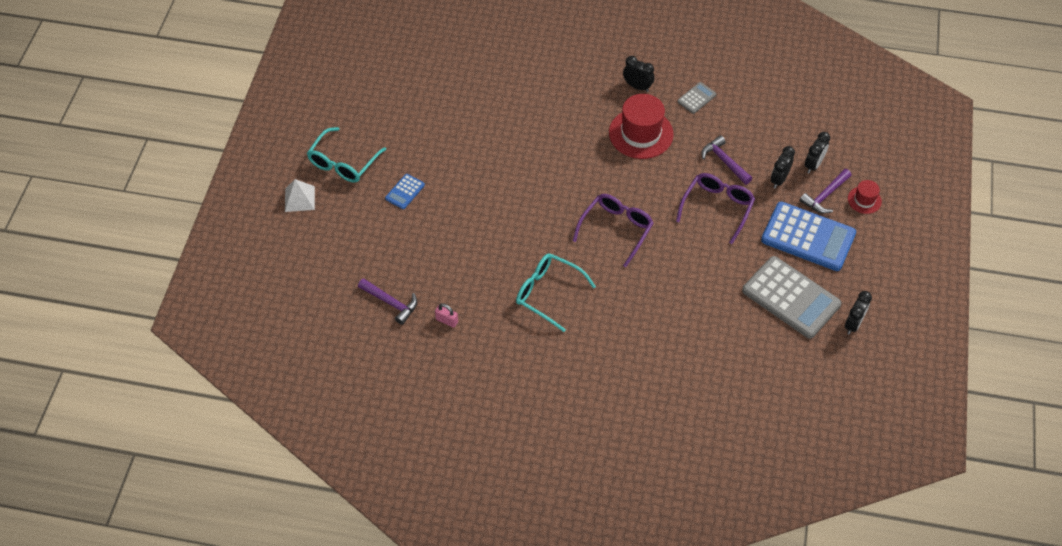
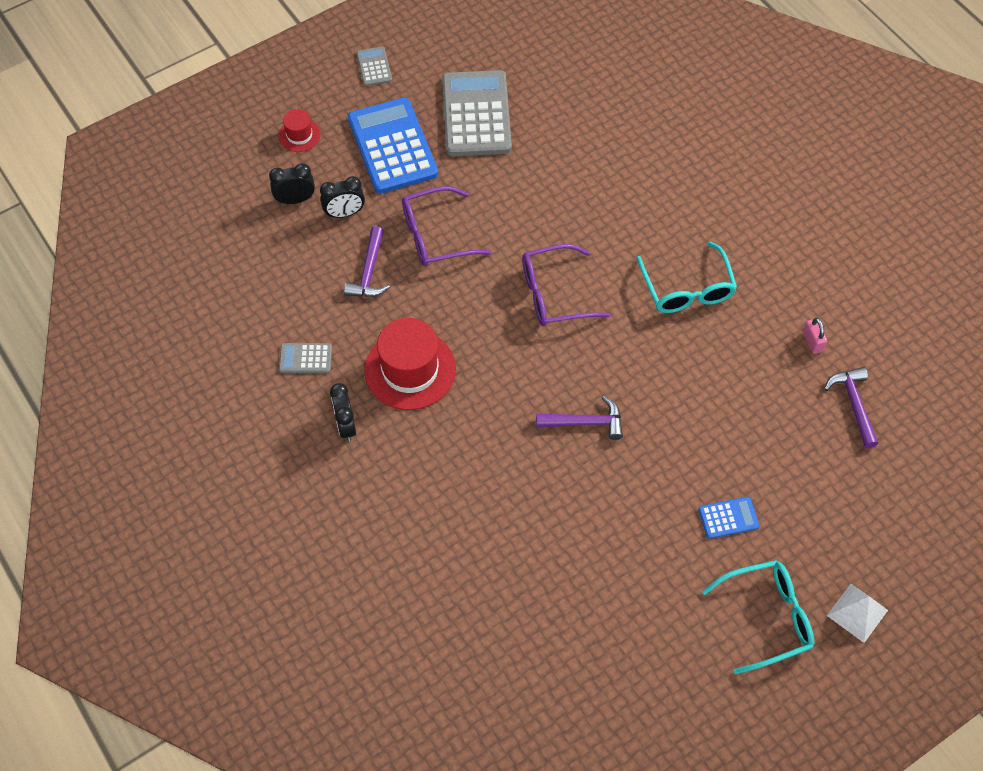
camera: 135 degrees left, 5 degrees up
(825, 196) = (326, 166): purple hammer -> purple hammer (585, 422)
(853, 324) = (454, 57): black clock -> none
(887, 276) = (374, 67): none -> grey calculator

